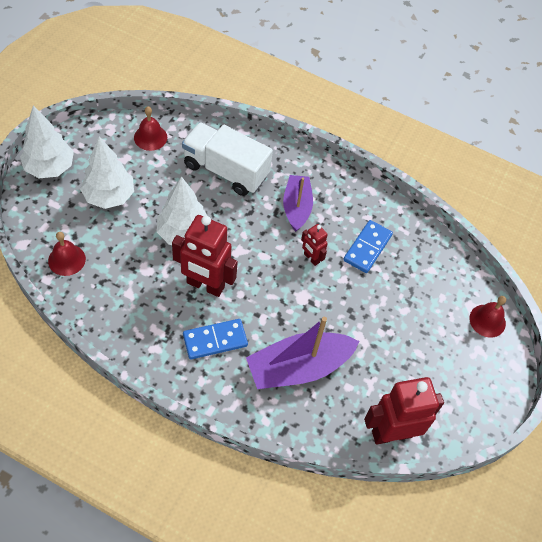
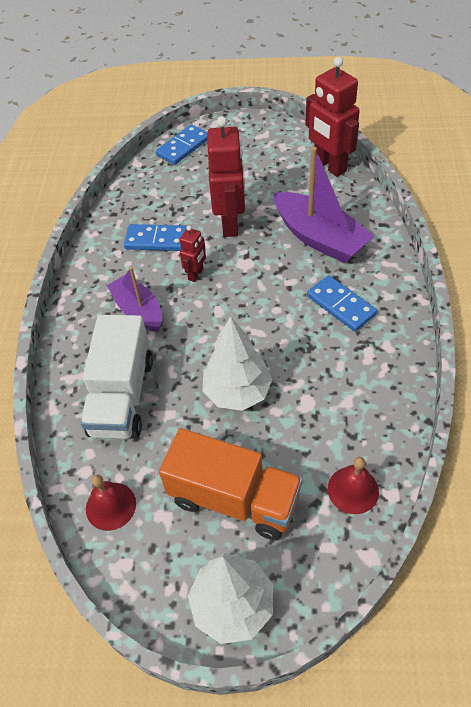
camera: 105 degrees left, 5 degrees down
(109, 196) = (234, 498): white tree -> orange truck
(205, 285) = (287, 341): red robot -> red robot (230, 223)
(297, 207) = (138, 310): purple boat -> purple boat turned 75 degrees clockwise
(487, 320) = (183, 147): red bell -> blue domino

